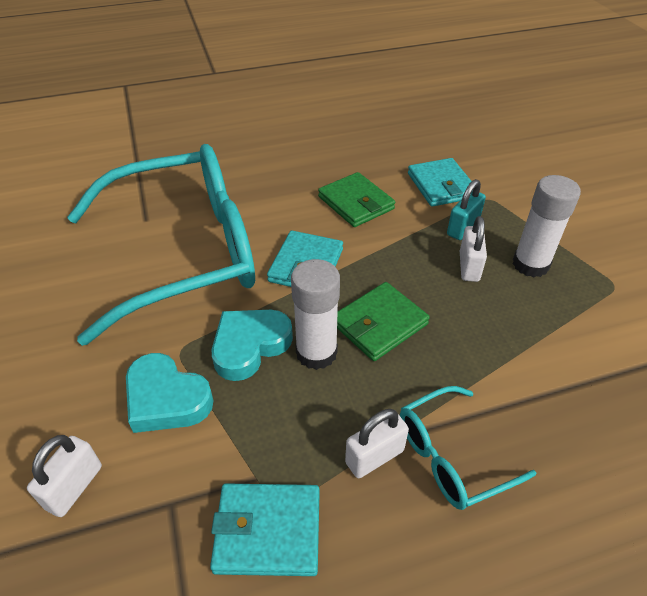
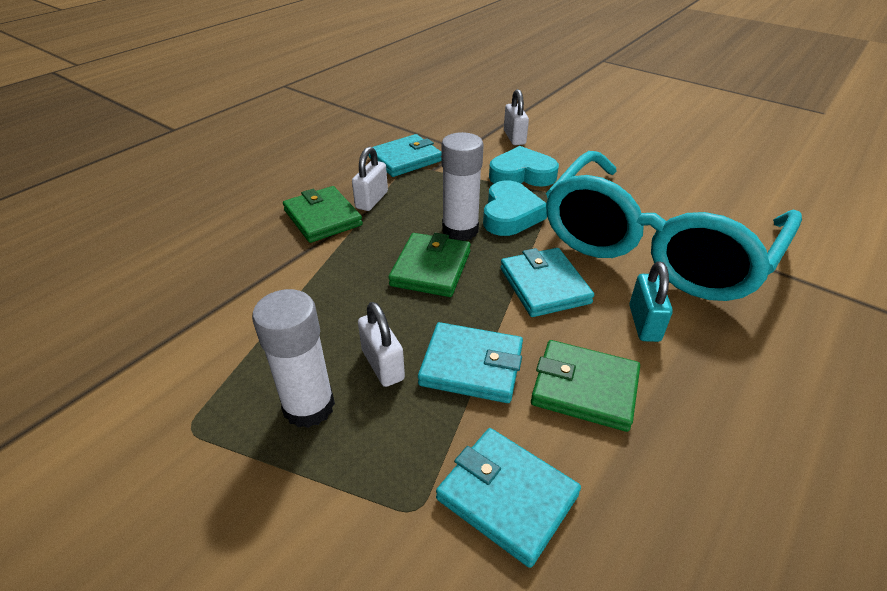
camera: 145 degrees right, 5 degrees down
(410, 241) = (471, 366): none -> turquoise wallet
(451, 456) = (322, 218): turquoise glasses -> green wallet
(463, 228) = (422, 421): turquoise padlock -> turquoise padlock (644, 323)

